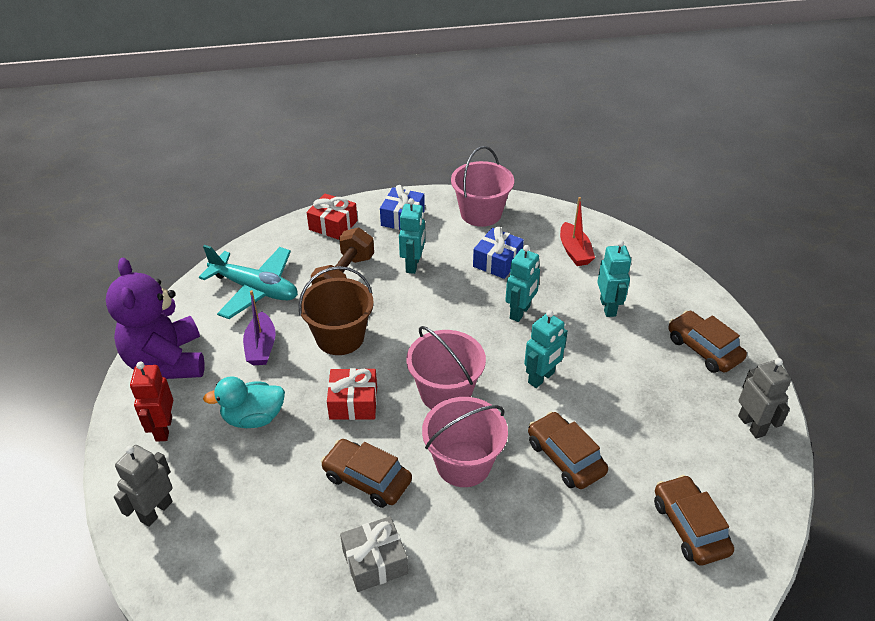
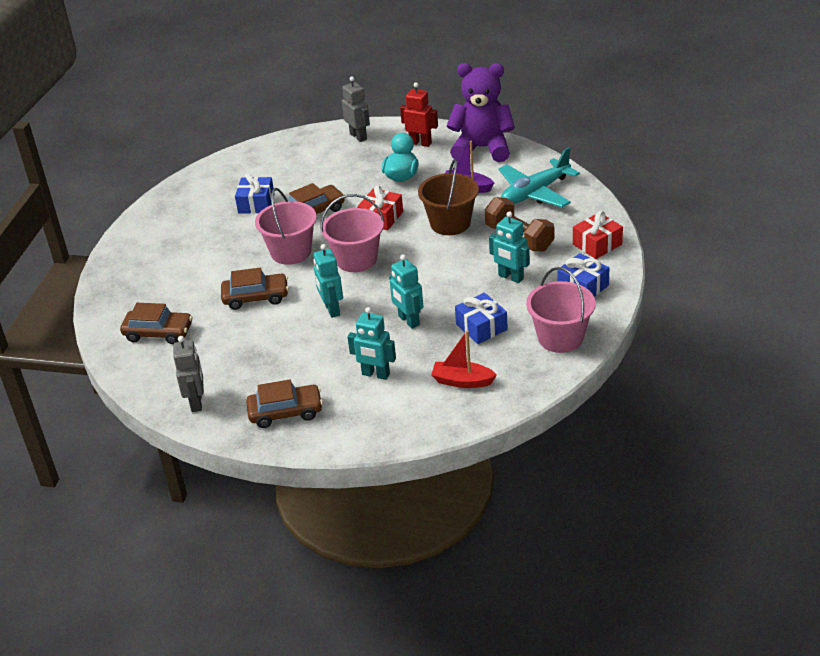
camera: 120 degrees right, 5 degrees down
(375, 562) = (256, 203): grey gift -> blue gift
(752, 425) = (196, 402): grey robot -> grey robot turned 105 degrees counterclockwise

